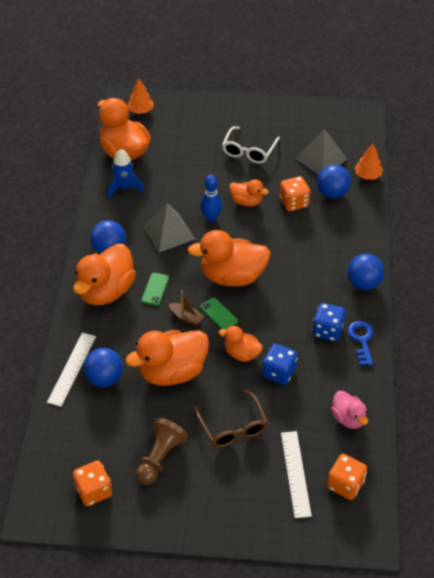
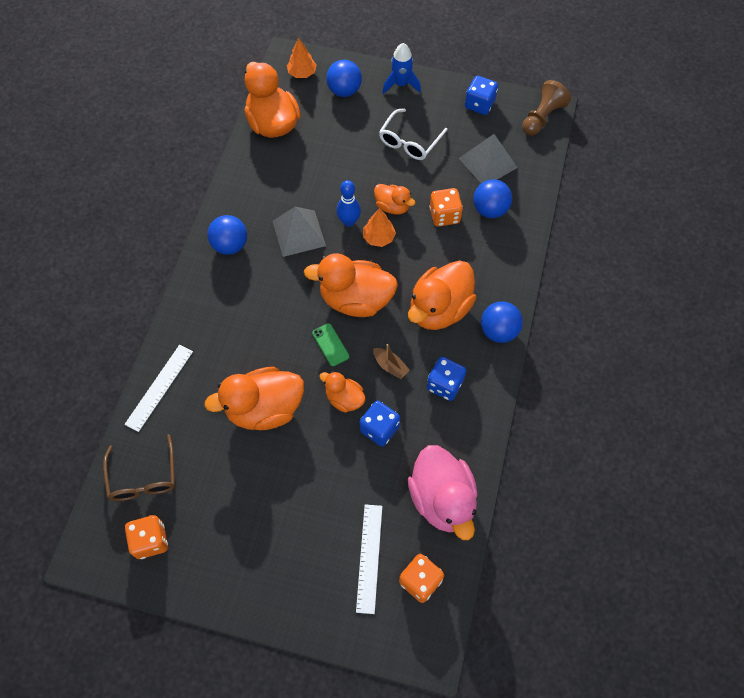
camera: 10 degrees right, 15 degrees up
(104, 378) = (191, 405): blue ball -> blue ball (344, 91)
(106, 291) = (216, 297): orange duck -> orange duck (439, 309)
(124, 188) = (263, 169): blue rocket -> blue rocket (401, 84)
(155, 289) = (268, 302): green phone -> none
(160, 458) = (228, 513): brown pawn -> brown pawn (542, 117)
(186, 317) = (294, 343): brown boat -> brown boat (390, 366)
(233, 427) = (314, 489): brown glasses -> brown glasses (143, 478)
(302, 116) = (479, 104): none -> blue dice
(348, 418) = (442, 499): pink duck -> pink duck, size x1.85
(361, 340) = (480, 403): blue key -> none
(367, 175) = (535, 192): orange tree -> orange tree (379, 237)

